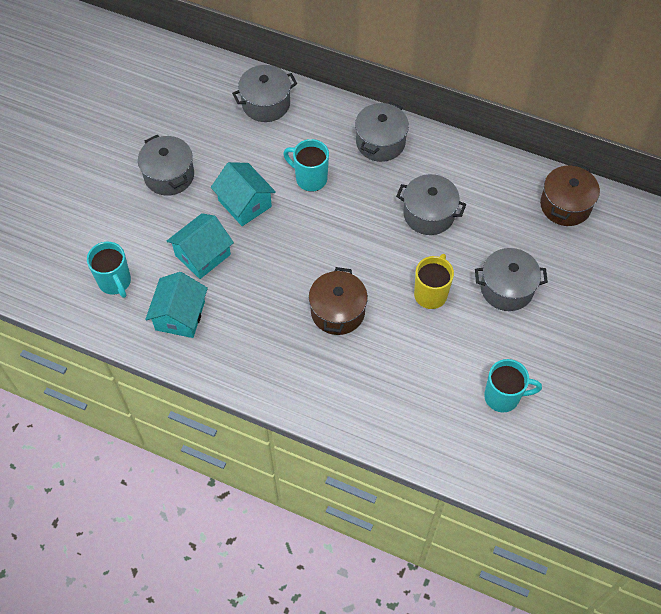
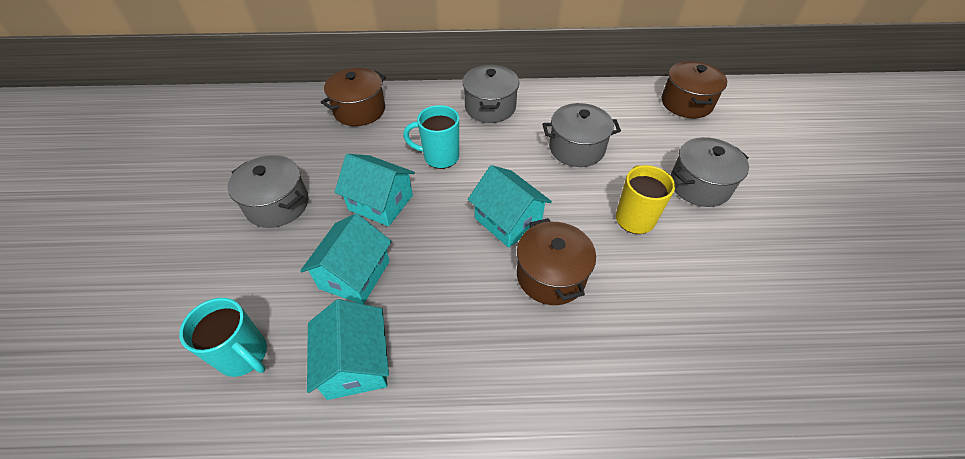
camera: 25 degrees left, 10 degrees down
(266, 104) = (359, 110): grey pot -> brown pot
(332, 257) = (508, 220): none -> turquoise house
(503, 397) = (793, 294): turquoise mug -> none

